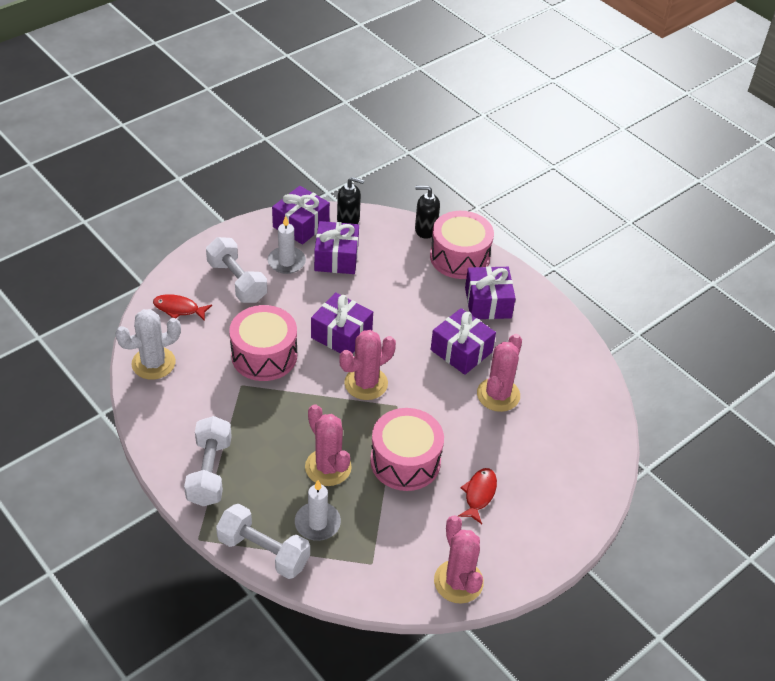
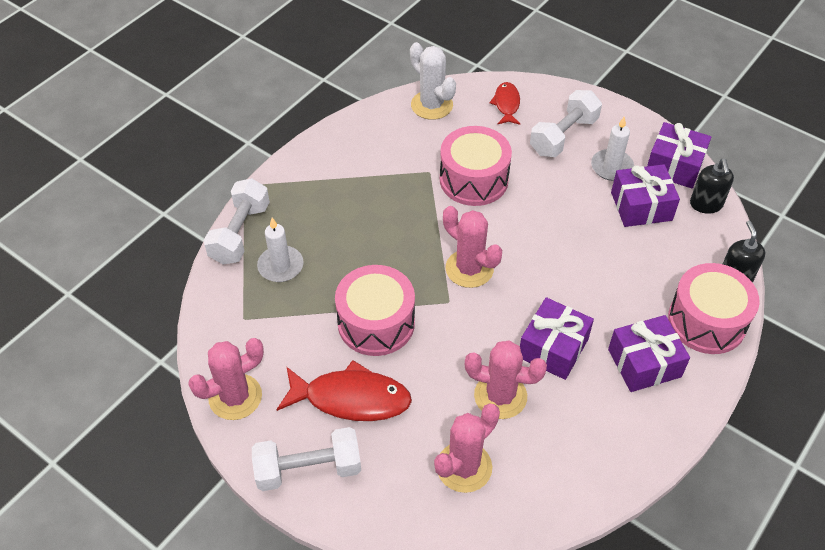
camera: 80 degrees right, 5 degrees up
(209, 472) = (319, 174): white dumbbell -> white dumbbell (308, 469)
(328, 467) = (349, 260): pink cactus -> pink cactus (464, 467)
(341, 334) = (529, 234): purple gift -> none
(479, 494) = (351, 398): red fish -> red fish, size x1.76

